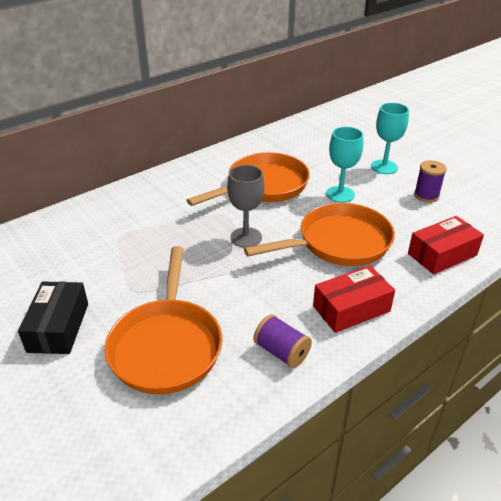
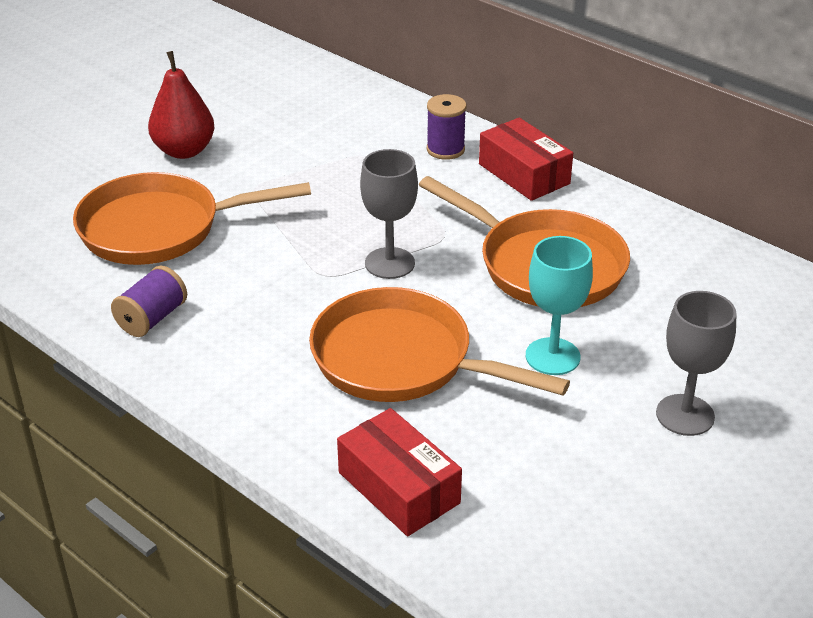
camera: 80 degrees right, 0 degrees up
(58, 327) = (184, 151): black box -> red pear
(339, 243) = (401, 360): orange pan -> orange pan turned 150 degrees clockwise
(351, 308) = (241, 378): red box -> red box (524, 174)
(384, 167) = (685, 415): turquoise goblet -> grey goblet
(426, 195) = (595, 476): purple spool -> purple spool (445, 149)

